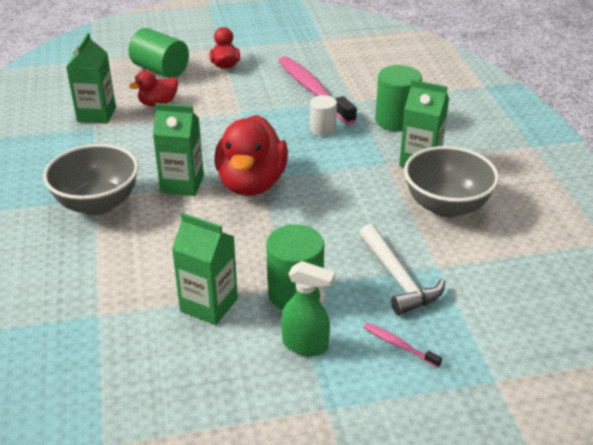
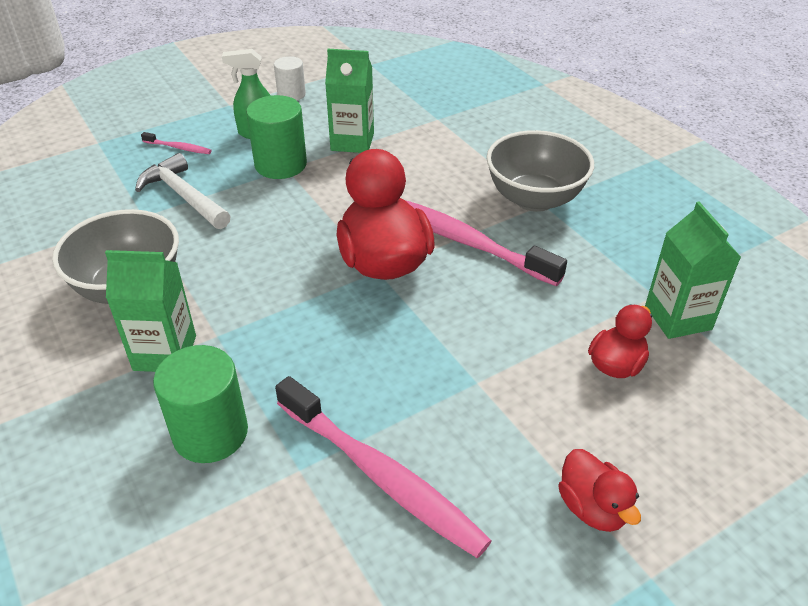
camera: 160 degrees right, 5 degrees up
(160, 70) = (693, 452): green cylinder -> none
(182, 184) = (464, 241): green carton -> pink toothbrush
(323, 129) = (328, 379): white cylinder -> white cylinder (291, 94)

